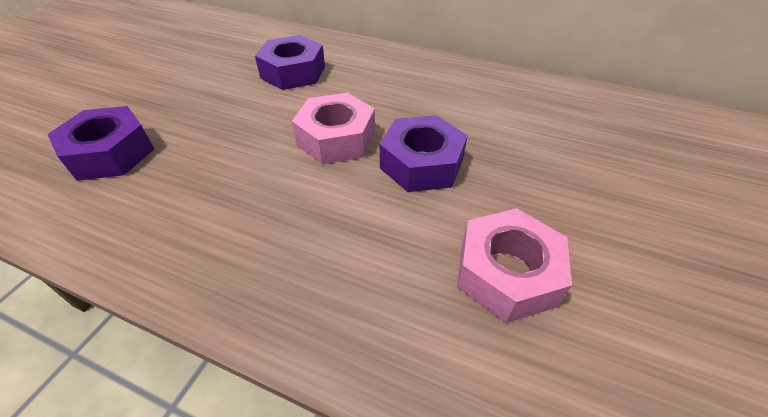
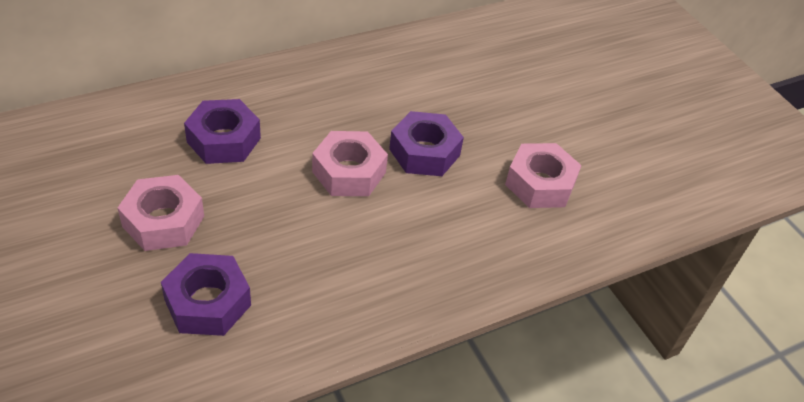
camera: 55 degrees left, 0 degrees up
(182, 93) = (163, 221): none -> pink nut

